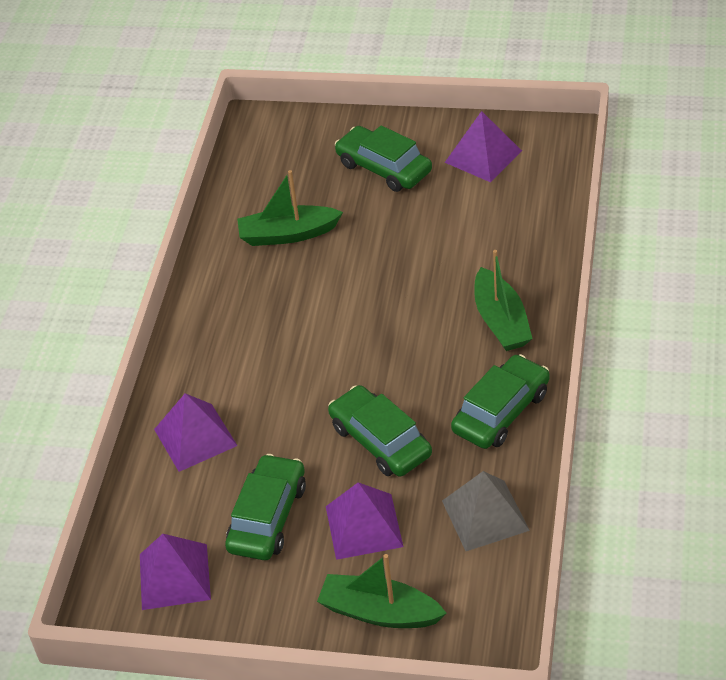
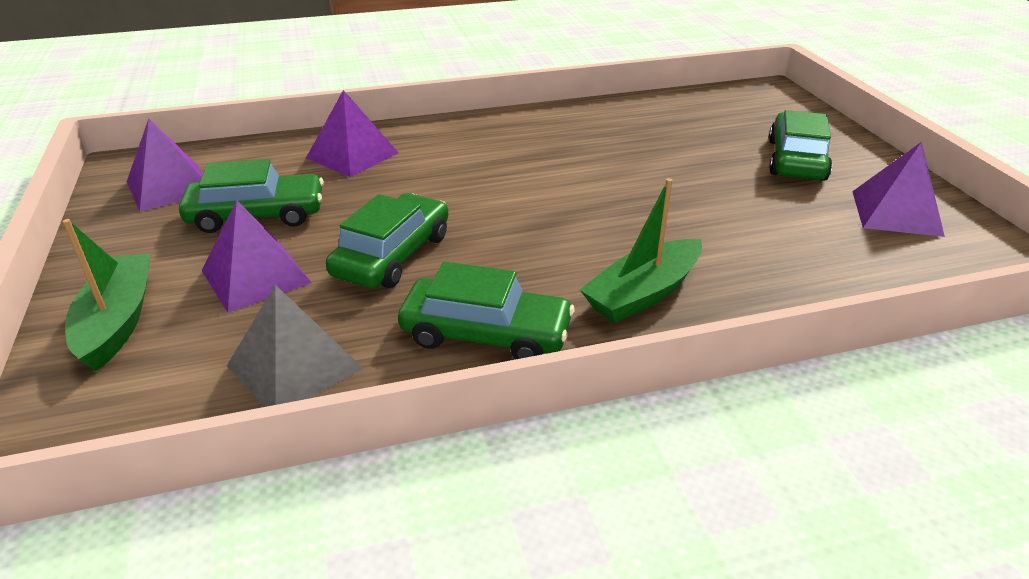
camera: 60 degrees right, 10 degrees down
(288, 234) = (646, 135): green boat -> none

